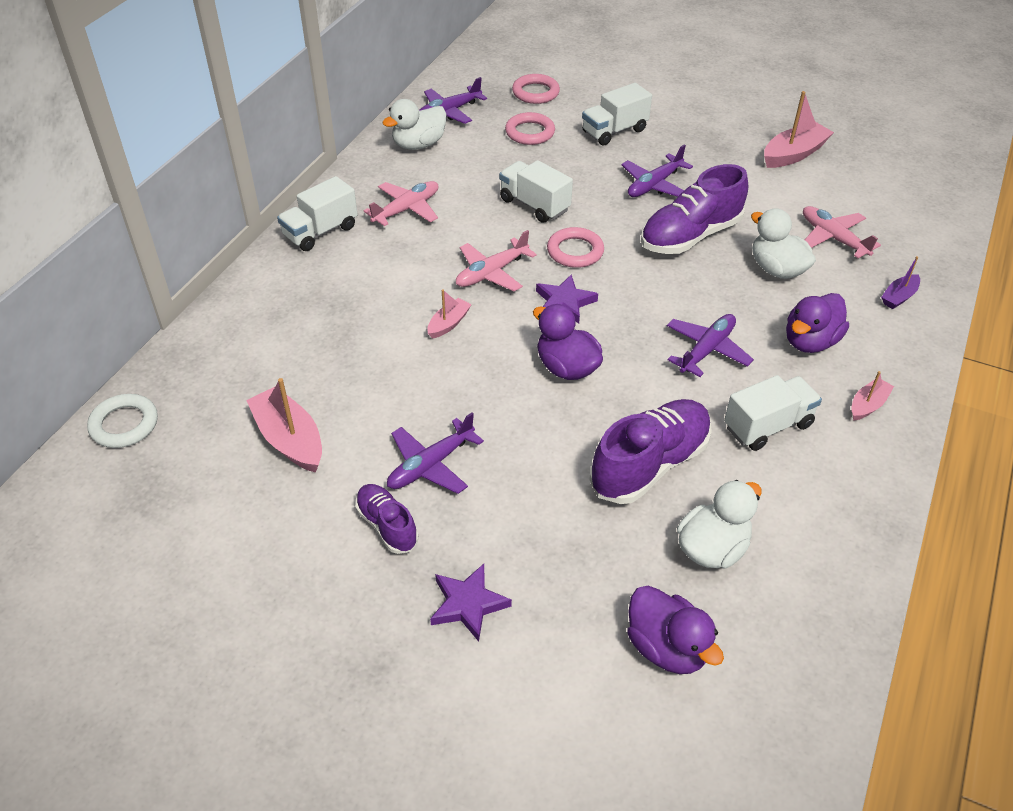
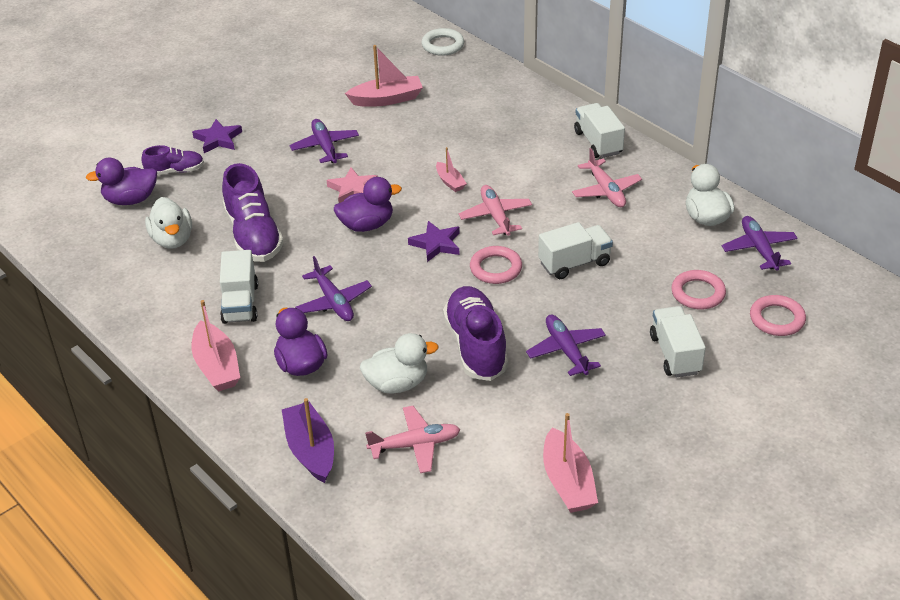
camera: 115 degrees right, 5 degrees down
(387, 526) = (293, 122): purple shoe -> purple shoe (175, 171)
(507, 403) = (353, 189): none -> pink star
(867, 405) = (217, 366): pink boat -> pink boat, size x1.77
(899, 297) = (310, 450): purple boat -> purple boat, size x1.77

